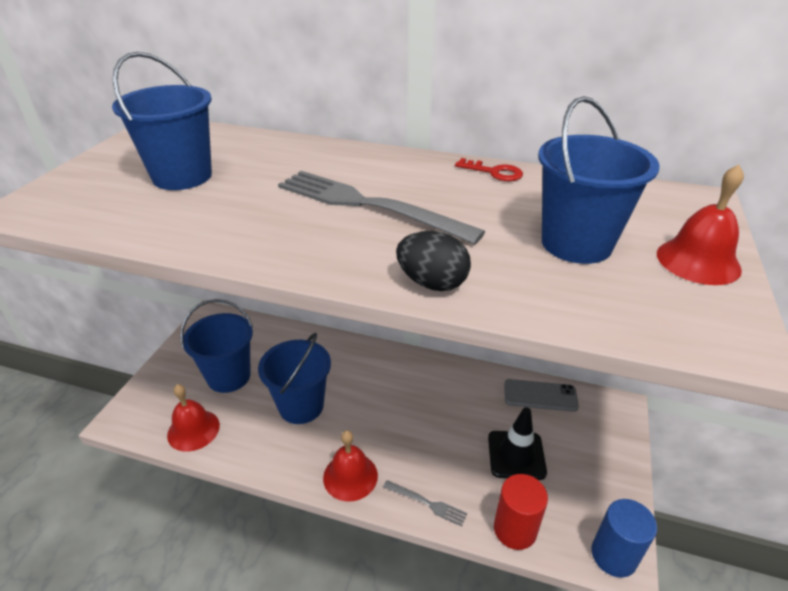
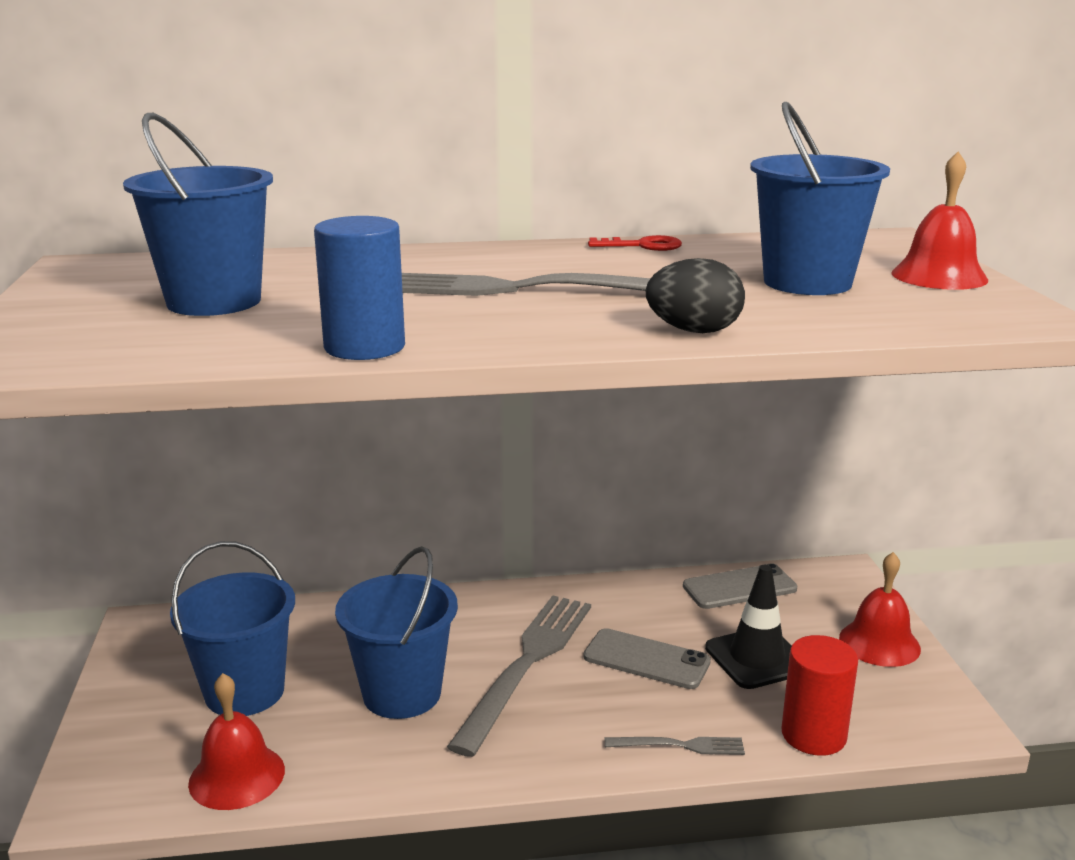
camera: 25 degrees left, 15 degrees down
(350, 476) = (546, 751): red bell -> red bell (879, 643)
(378, 410) = (527, 664): none -> grey fork
(447, 431) = (646, 659): none -> grey phone
(613, 555) = (946, 721): blue cylinder -> blue cylinder (364, 347)

